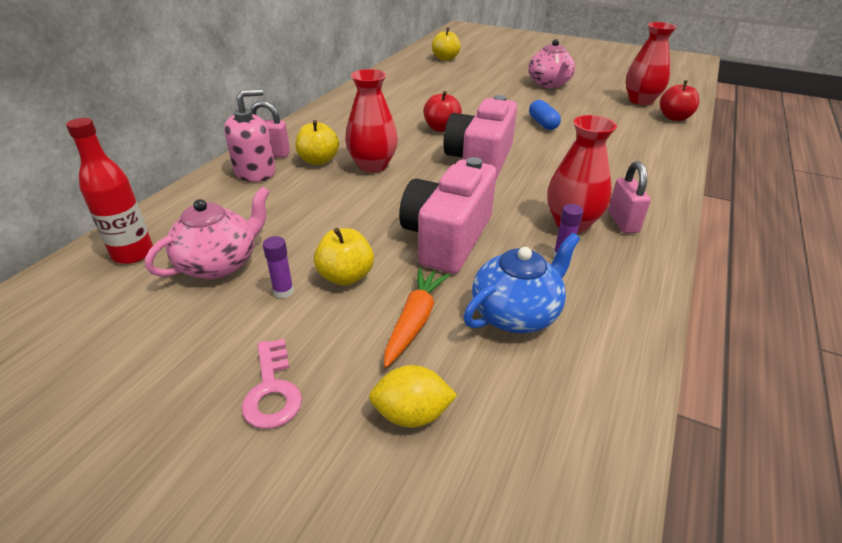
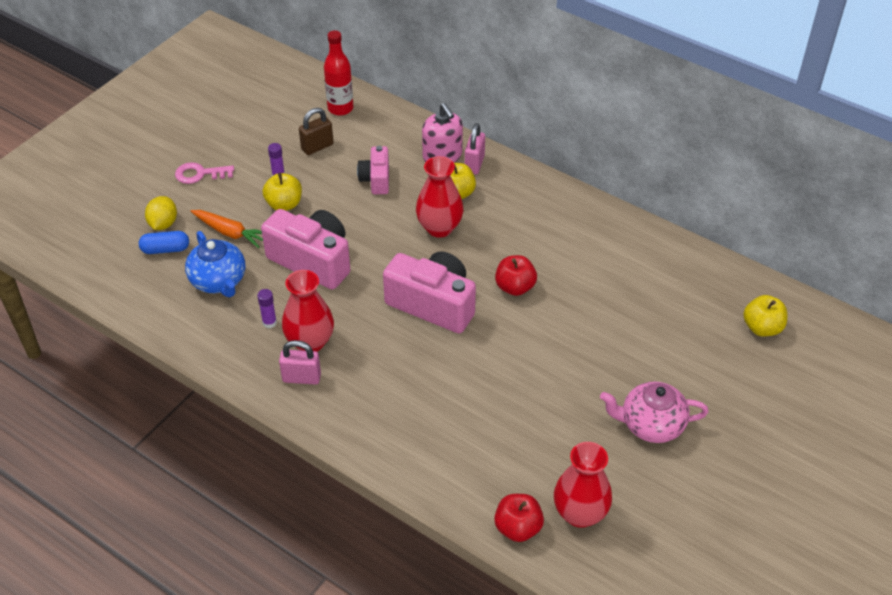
camera: 100 degrees right, 10 degrees up
(220, 263) = (317, 147): pink teapot -> brown padlock
(294, 209) = (376, 179): none -> pink camera
(543, 123) = (516, 379): blue capsule -> blue capsule (165, 249)

